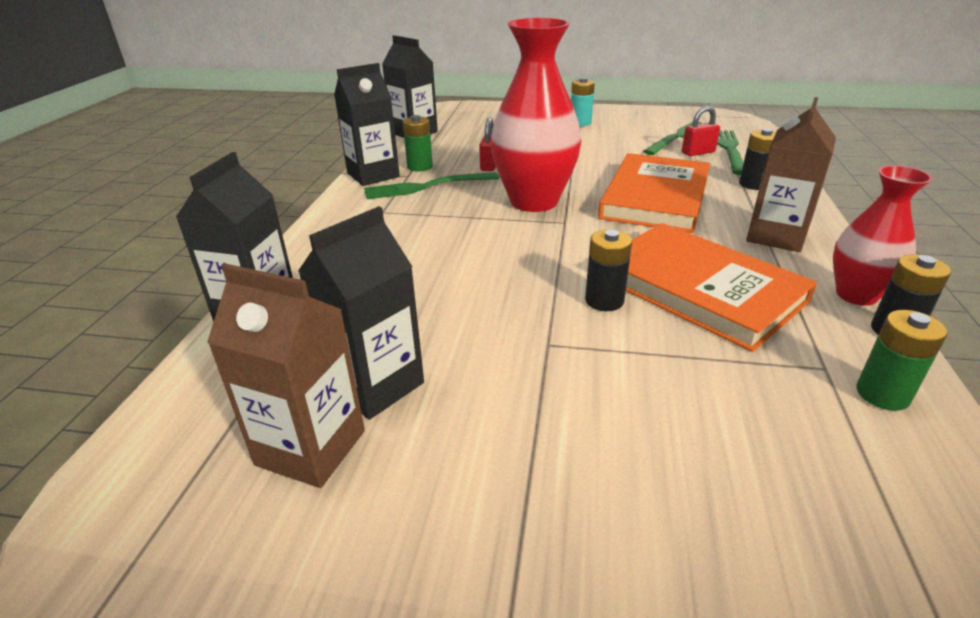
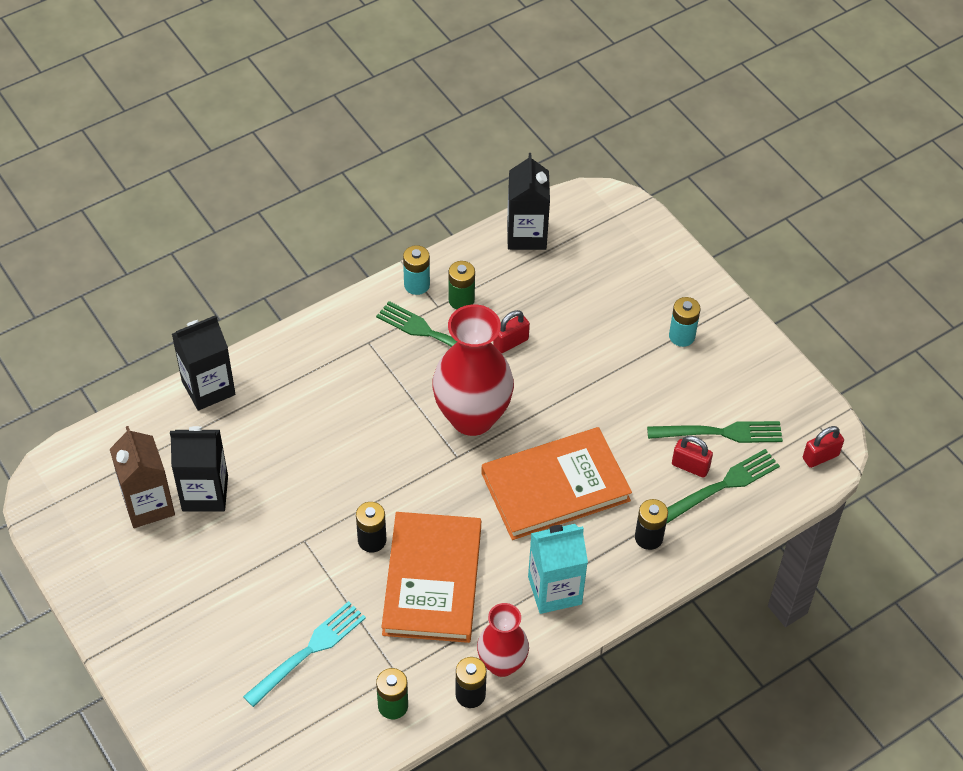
camera: 45 degrees right, 20 degrees up
(373, 175) = (417, 285): black carton -> turquoise battery
(730, 424) = (308, 651): none -> turquoise fork
(738, 121) = (820, 457): none -> red padlock
(776, 236) = (554, 590): brown carton -> turquoise carton

